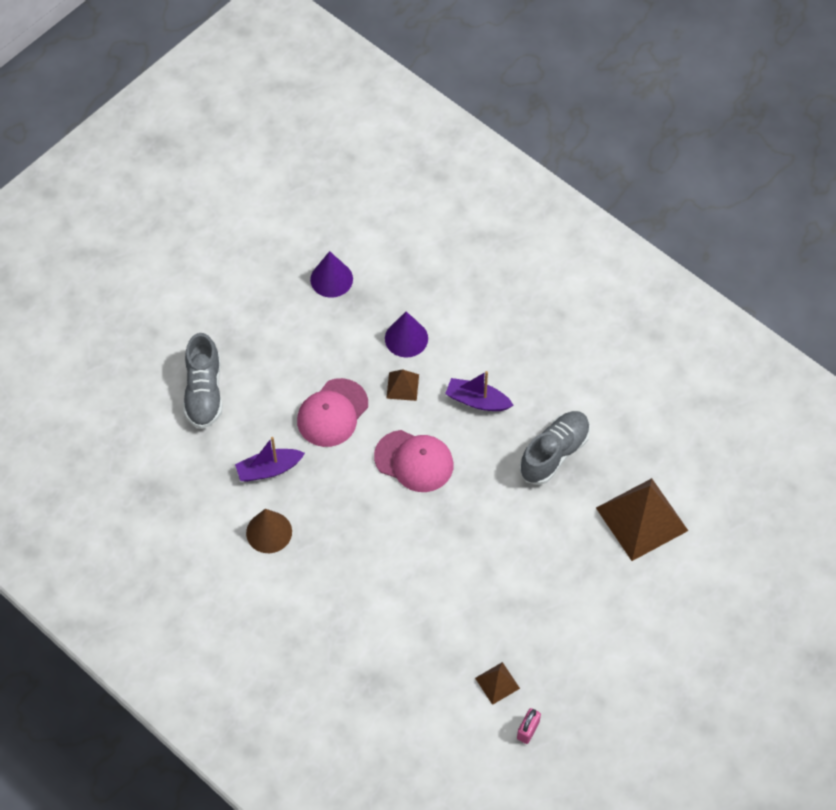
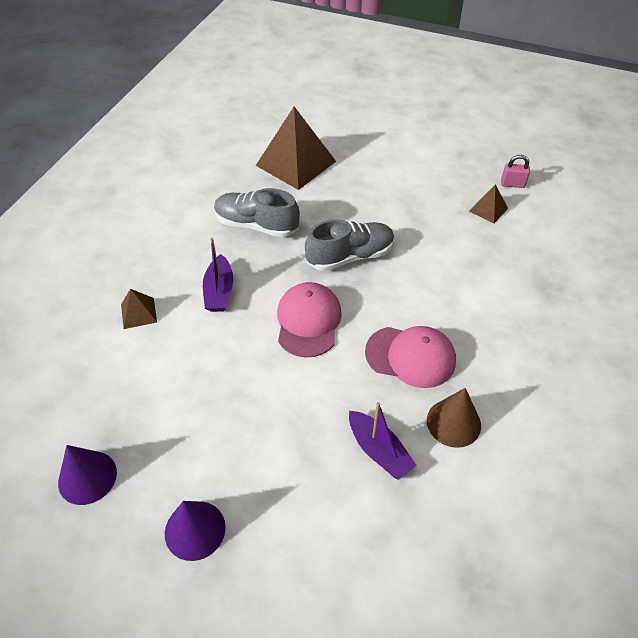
camera: 110 degrees left, 10 degrees down
(204, 392) = (304, 572): grey shoe -> grey shoe (350, 256)
(332, 413) = (280, 411): pink cap -> pink cap (410, 356)
(402, 386) = (222, 357): brown pyramid -> brown pyramid (138, 313)
(406, 338) = (159, 372): purple cone -> purple cone (195, 530)

